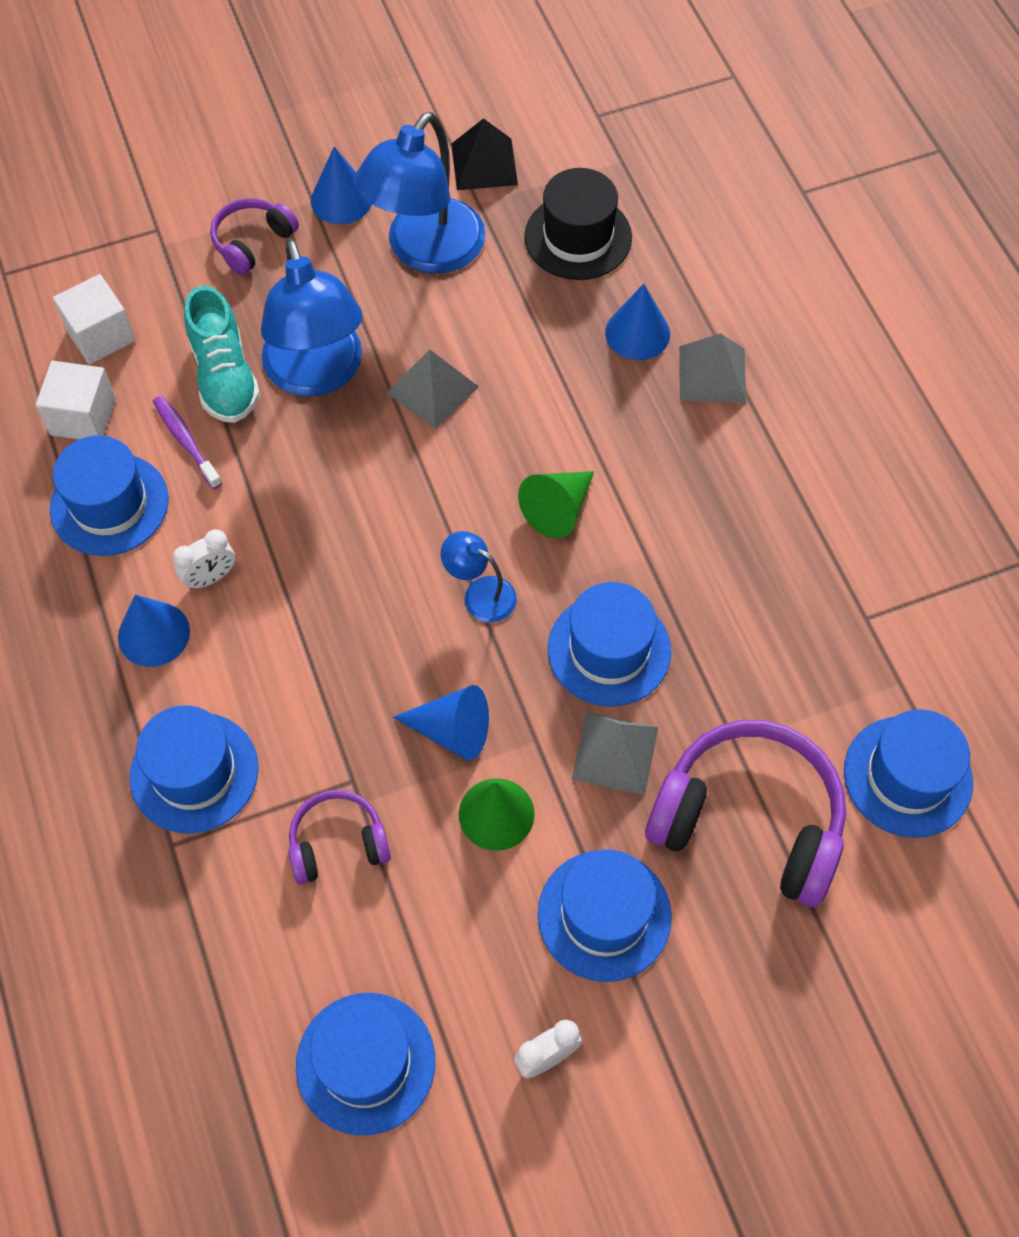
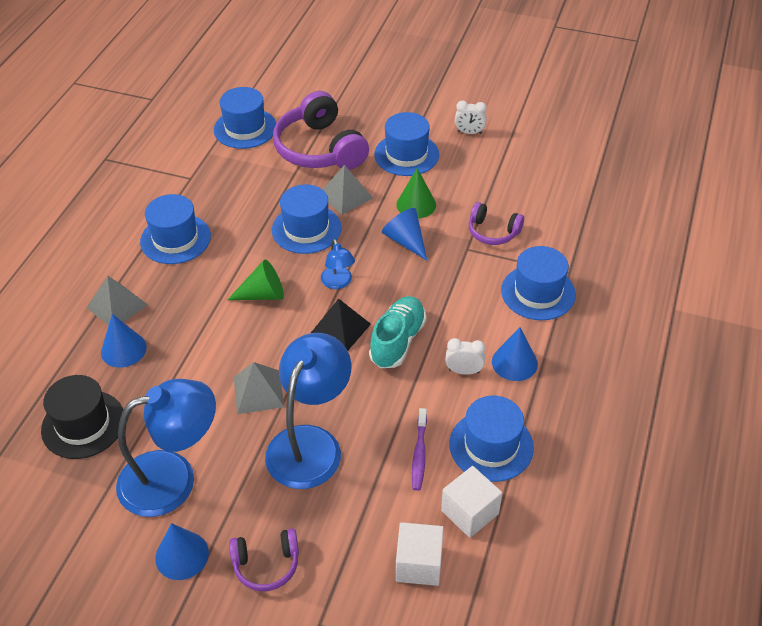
camera: 140 degrees left, 15 degrees down
(224, 376) = (364, 479): turquoise shoe -> turquoise shoe (397, 341)
(365, 1063) = (540, 165): blue hat -> blue hat (175, 239)
(484, 164) = (72, 514): black pyramid -> black pyramid (340, 329)

